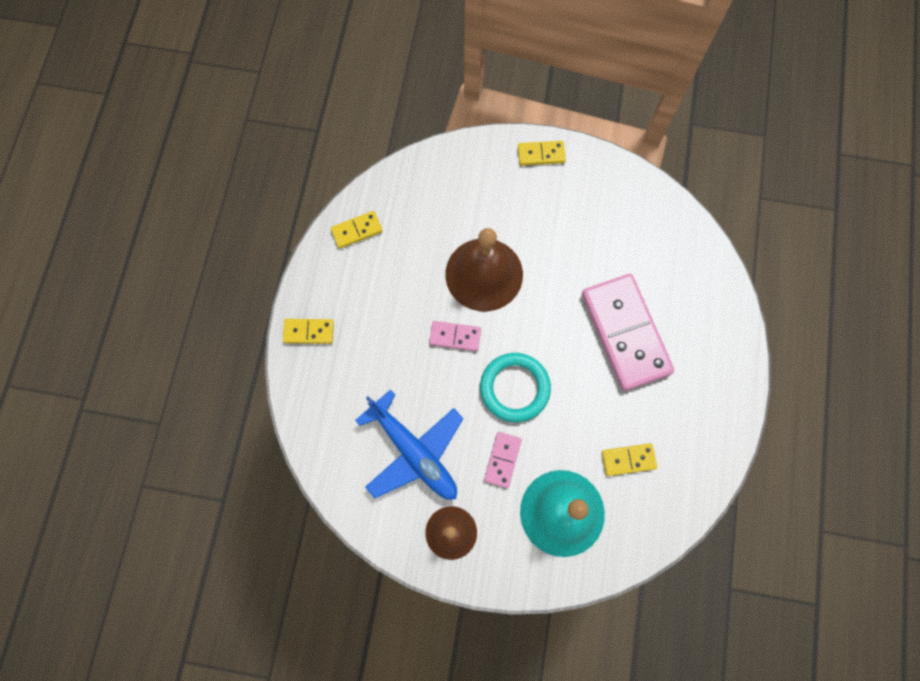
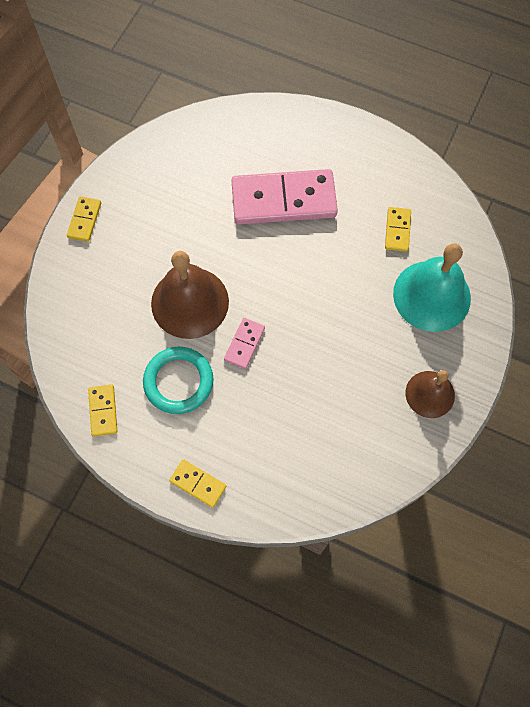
camera: 75 degrees left, 5 degrees down
(309, 332) = (198, 483): yellow domino -> yellow domino turned 75 degrees counterclockwise
(413, 451) = (347, 409): blue plane -> none
(502, 460) = (373, 332): pink domino -> none
(514, 388) = (309, 304): turquoise ring -> turquoise ring (178, 381)

